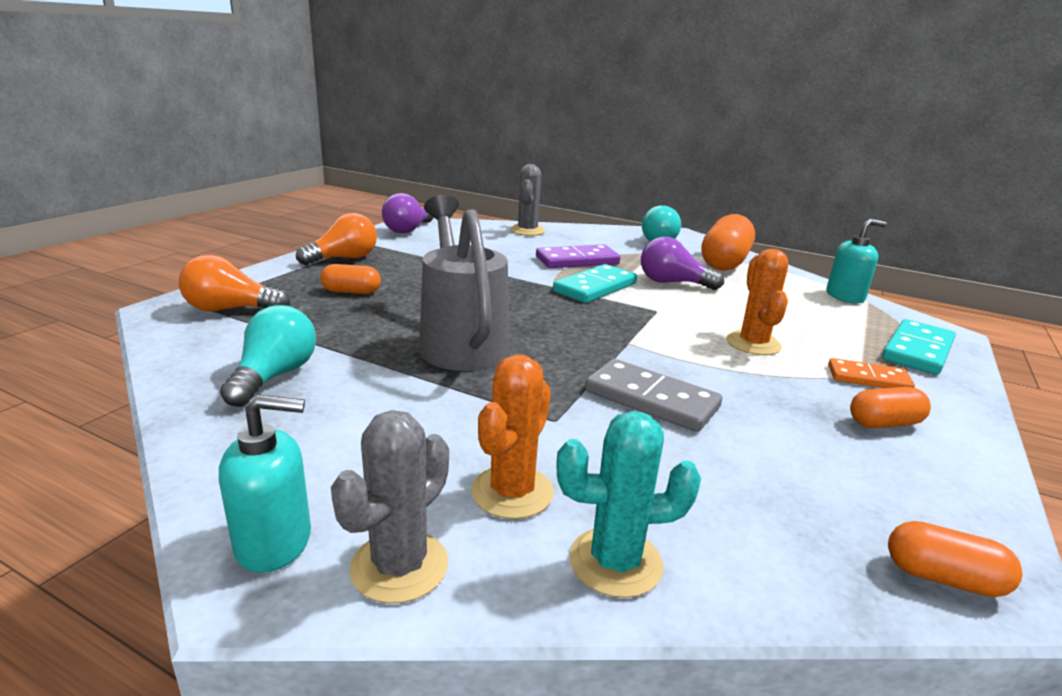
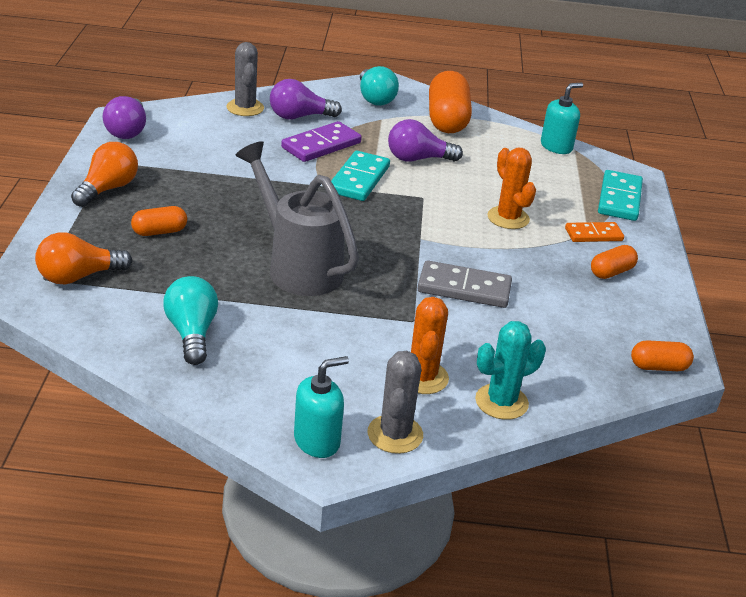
camera: 25 degrees left, 10 degrees up
(573, 241) = (299, 117): none -> purple light bulb

